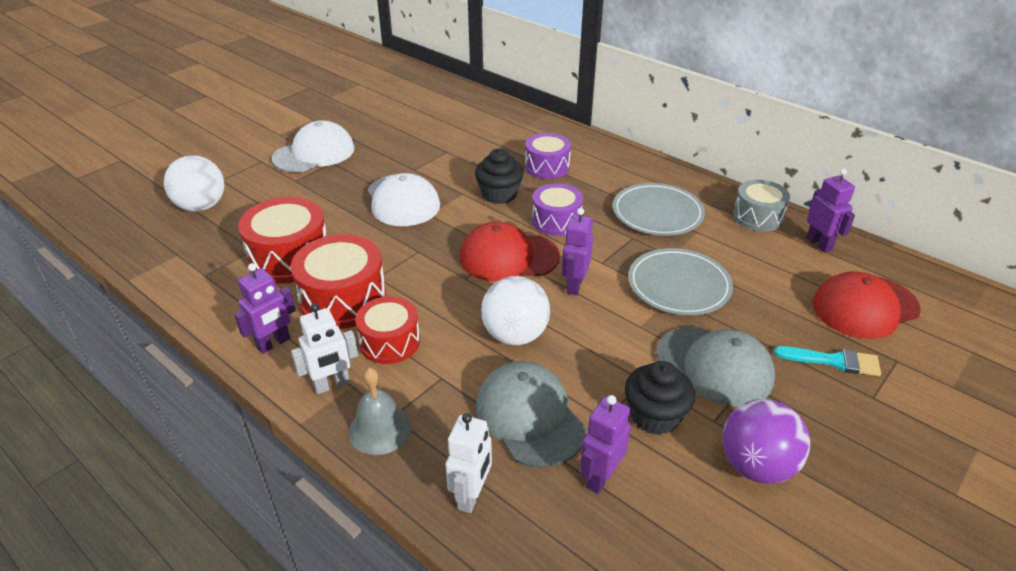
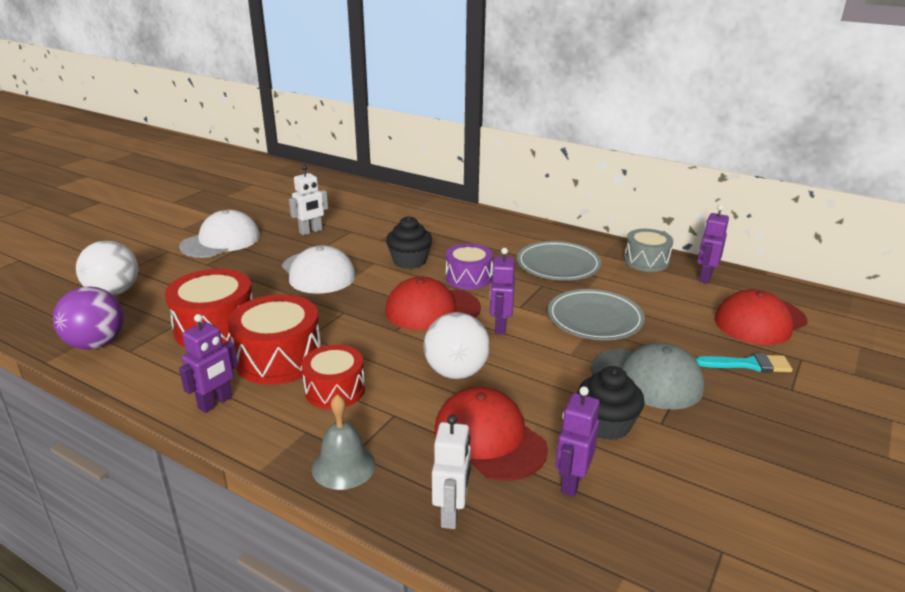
camera: 10 degrees left, 10 degrees down
(332, 385) = (284, 433): white robot -> white robot (311, 231)
(529, 417) = (489, 438): grey cap -> red cap
(547, 166) = (448, 236): purple drum -> none
(756, 466) = (711, 455): purple ball -> purple ball (96, 344)
(819, 244) = (705, 277): purple robot -> purple robot turned 120 degrees counterclockwise

